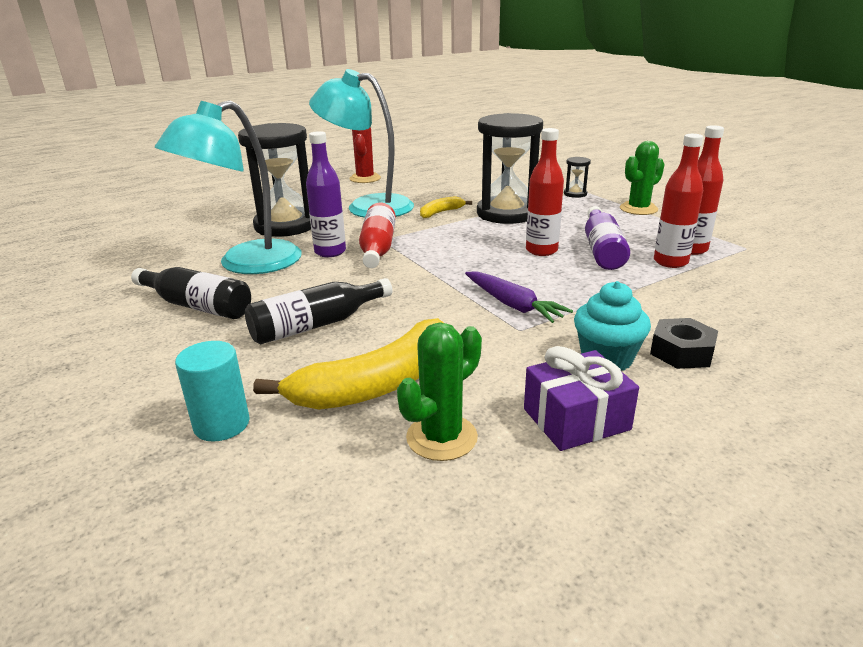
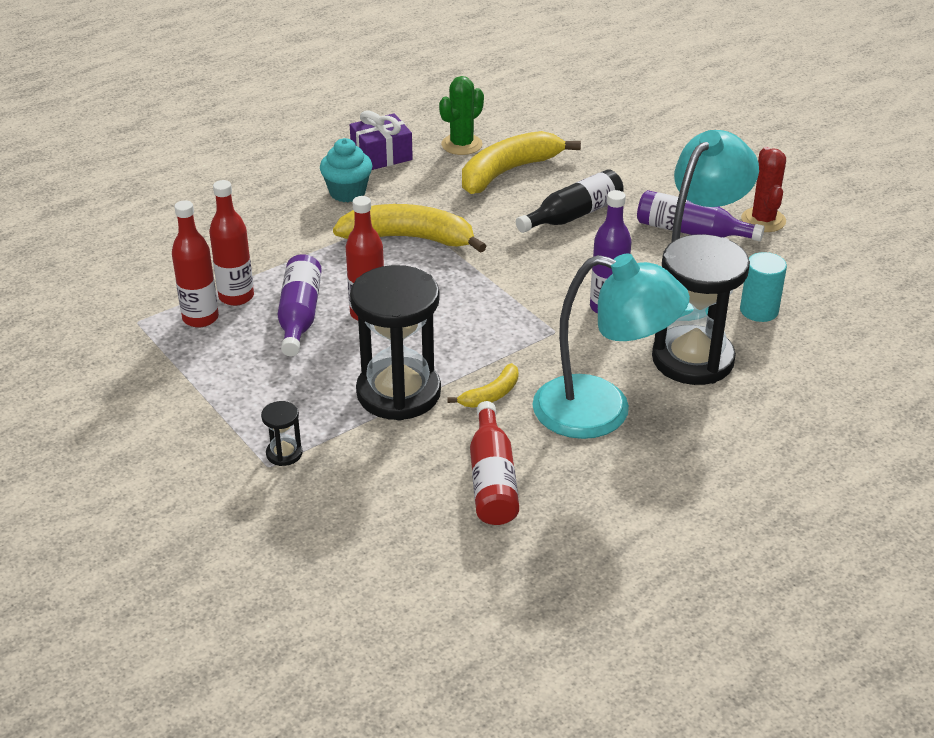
camera: 175 degrees right, 10 degrees up
(197, 306) = (691, 231): black bottle -> purple bottle
(222, 424) = (595, 147): turquoise cylinder -> turquoise cylinder (759, 310)
(365, 178) = (644, 513): red cactus -> red cactus (763, 220)
(378, 248) = (555, 315): red bottle -> red bottle (492, 480)
(512, 305) = (409, 238): purple carrot -> yellow banana
(638, 209) = (210, 407): green cactus -> none
(681, 352) = (290, 198): black nut -> none

